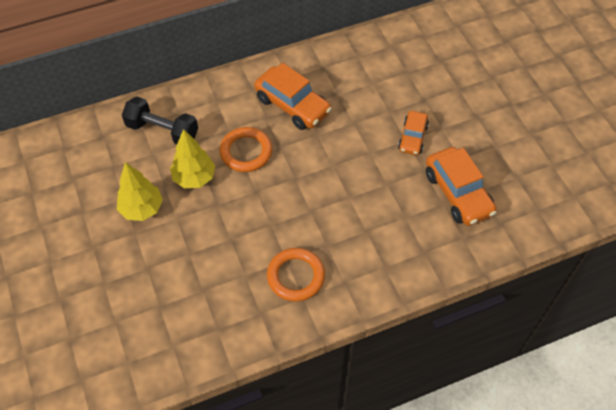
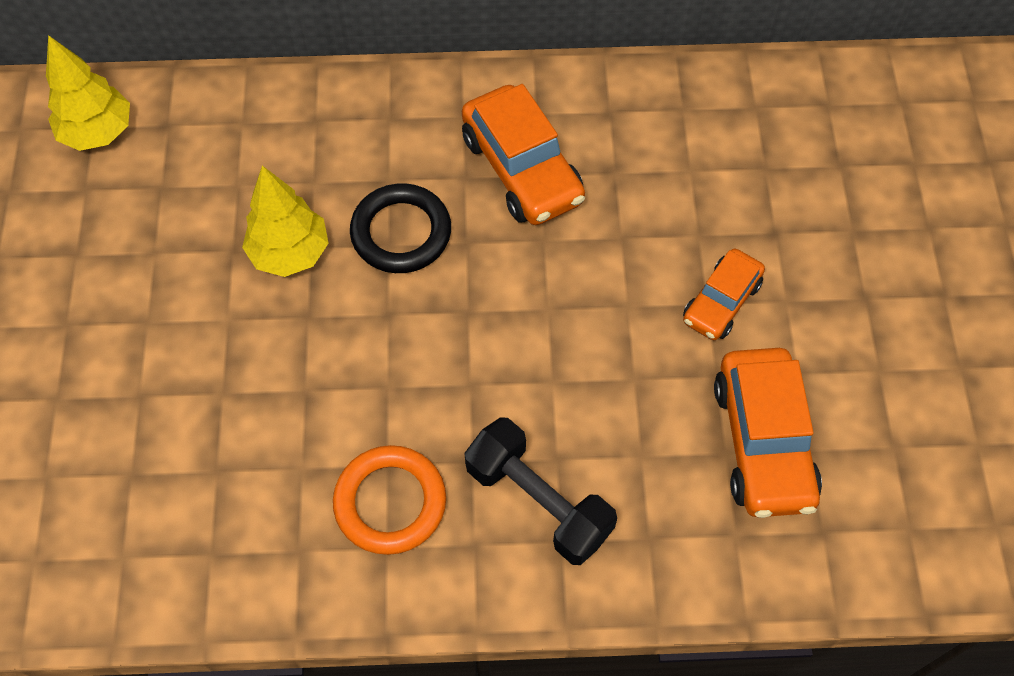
camera: 20 degrees right, 5 degrees up
(142, 209) = (176, 282): yellow tree -> yellow tree (98, 132)
(162, 131) = (272, 147): black dumbbell -> black dumbbell (538, 501)
(246, 152) = (401, 232): orange ring -> black ring

